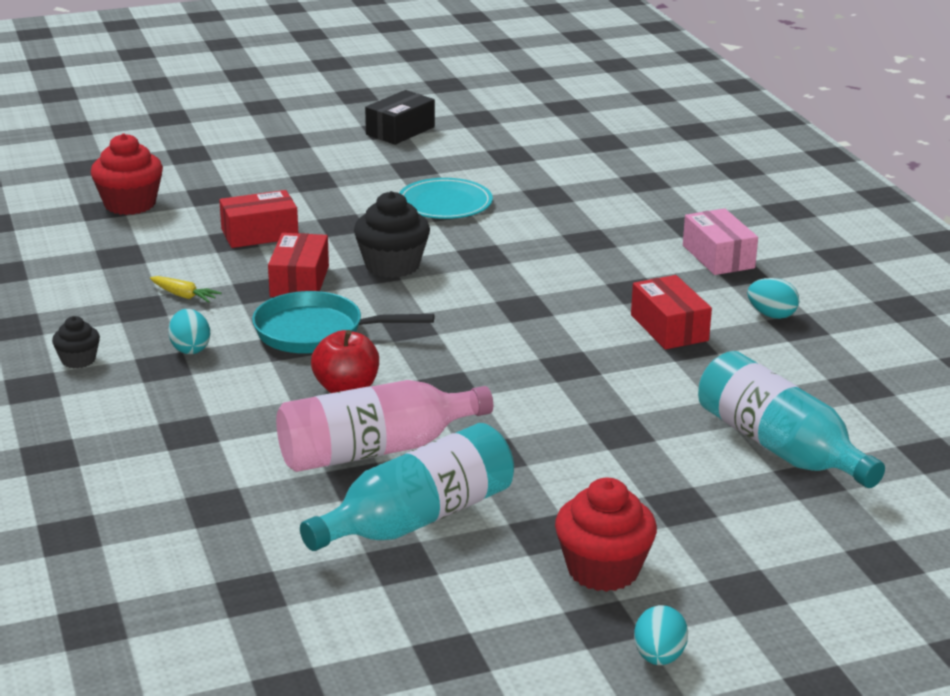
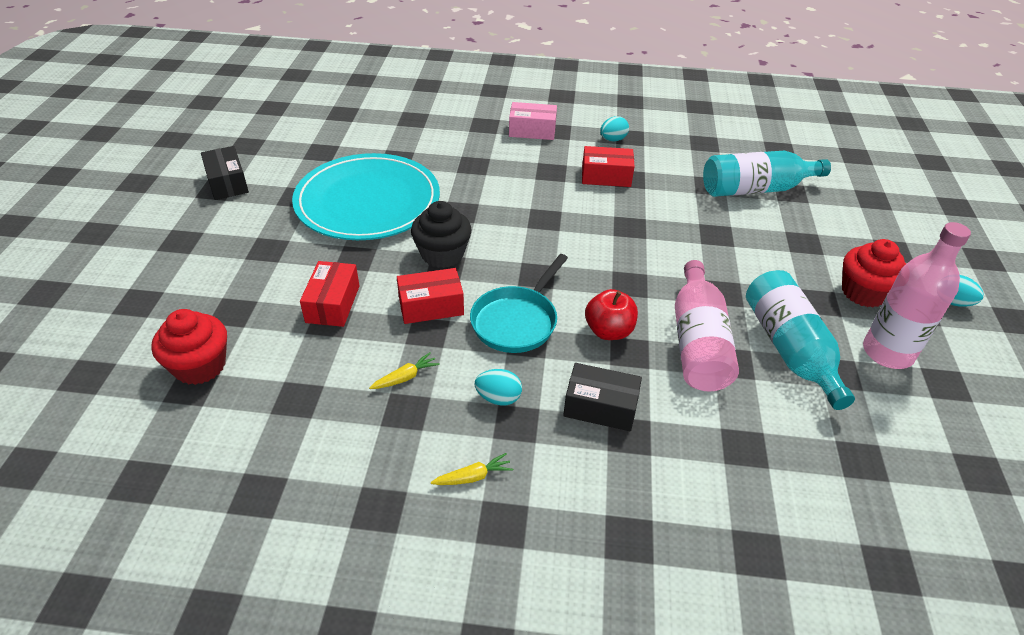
camera: 65 degrees left, 15 degrees up
(78, 360) = (473, 477): black cupcake -> yellow carrot
(217, 407) = (600, 407): none -> black box
(299, 281) = (431, 306): red box -> red box turned 45 degrees counterclockwise
(445, 203) = (368, 201): turquoise plate -> turquoise plate, size x1.96
(478, 600) = (887, 352): none -> pink bottle

